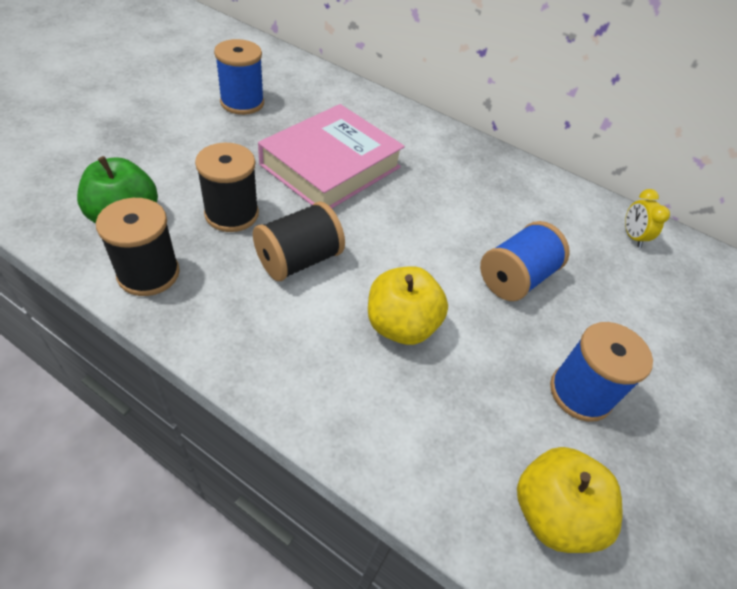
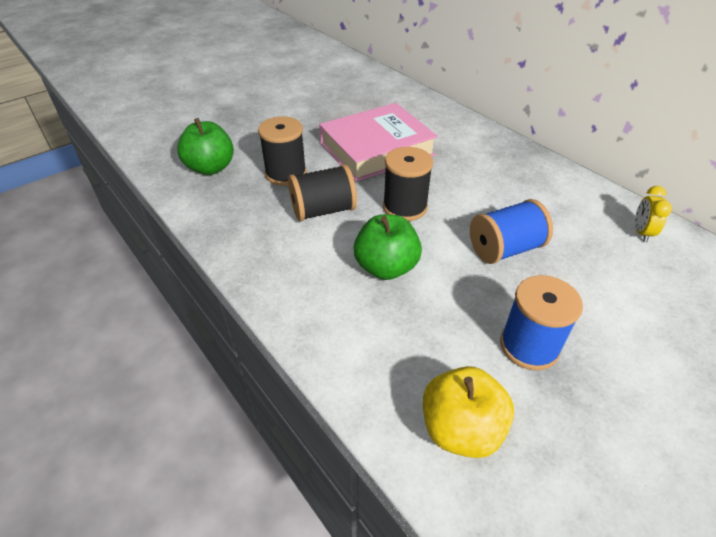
camera: 25 degrees right, 5 degrees down
(148, 273) = (211, 204): black spool -> black spool (405, 207)
(242, 103) = (325, 100): blue spool -> none
(401, 325) = (386, 267): yellow apple -> green apple

